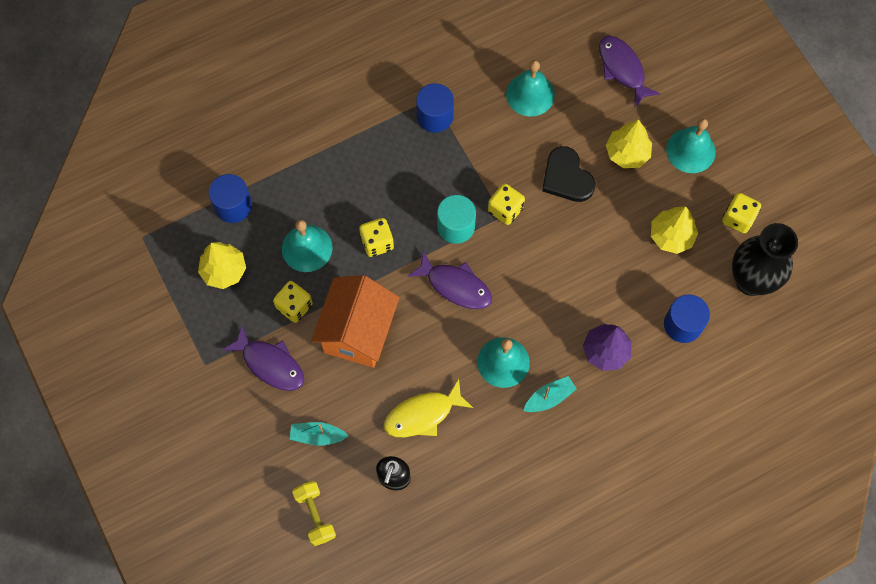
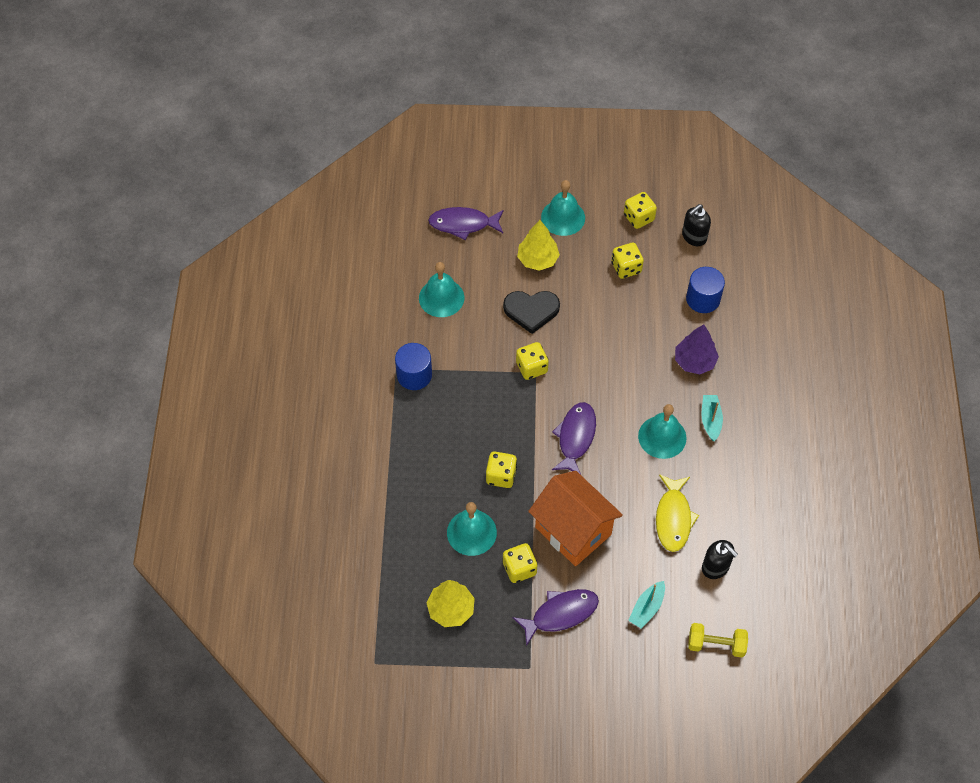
camera: 60 degrees left, 10 degrees down
(233, 206) = (394, 572): blue cylinder -> none
(455, 286) = (575, 437): purple fish -> purple fish turned 45 degrees counterclockwise
(456, 226) = (523, 410): turquoise cylinder -> none
(671, 236) = (626, 268): yellow tree -> yellow dice
(751, 280) = (694, 237): black vase -> black soap dispenser

